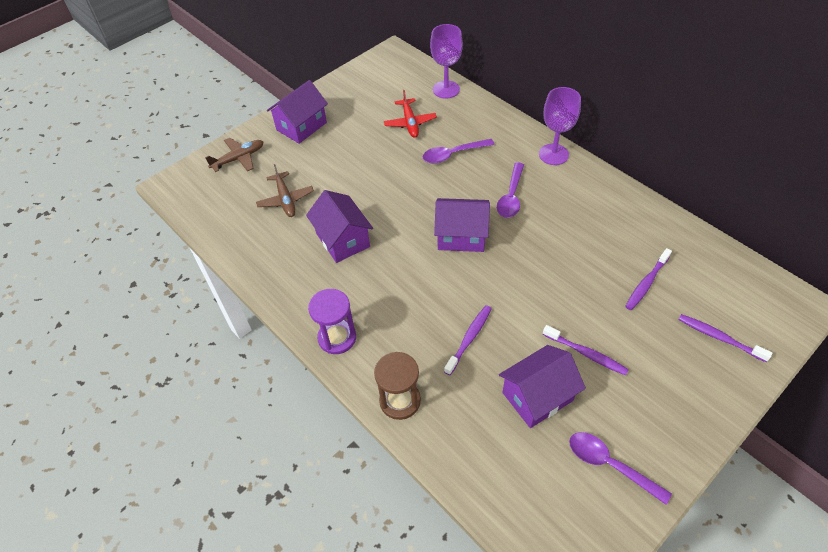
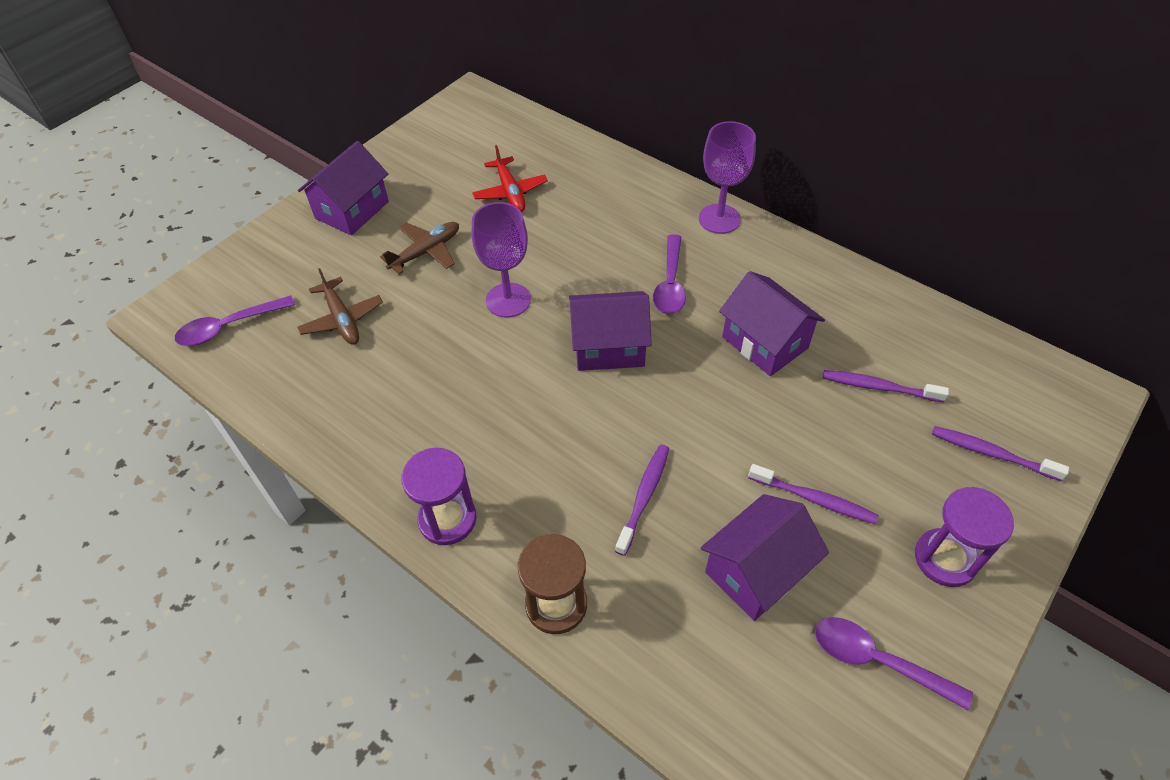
camera: 10 degrees left, 0 degrees up
(238, 158) = (263, 265): brown plane -> brown plane (426, 252)
(343, 240) = (436, 370): purple house -> purple house (765, 342)
(446, 89) = (554, 141): purple goblet -> purple goblet (508, 300)
(453, 154) = (579, 231): purple spoon -> purple spoon (229, 327)
(646, 283) = (879, 387): purple toothbrush -> purple toothbrush turned 75 degrees clockwise
(671, 404) = (945, 559): none -> purple hourglass

